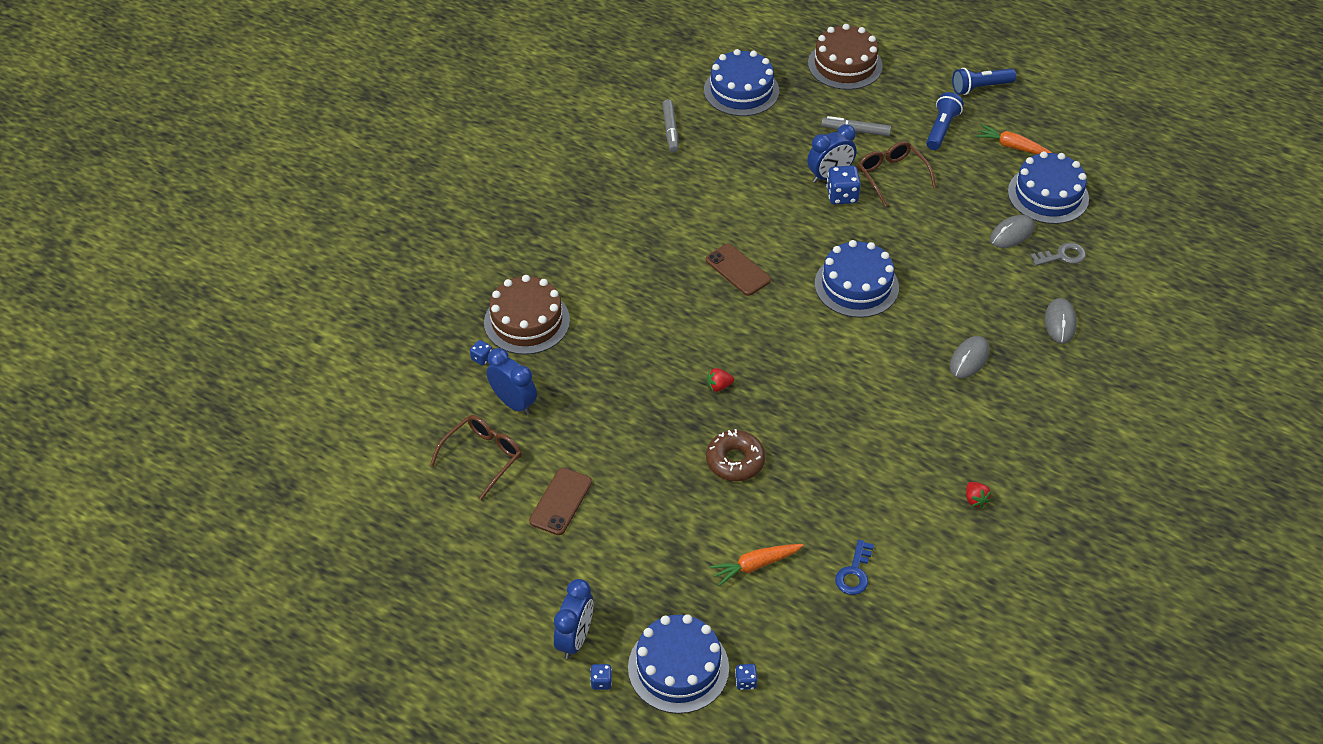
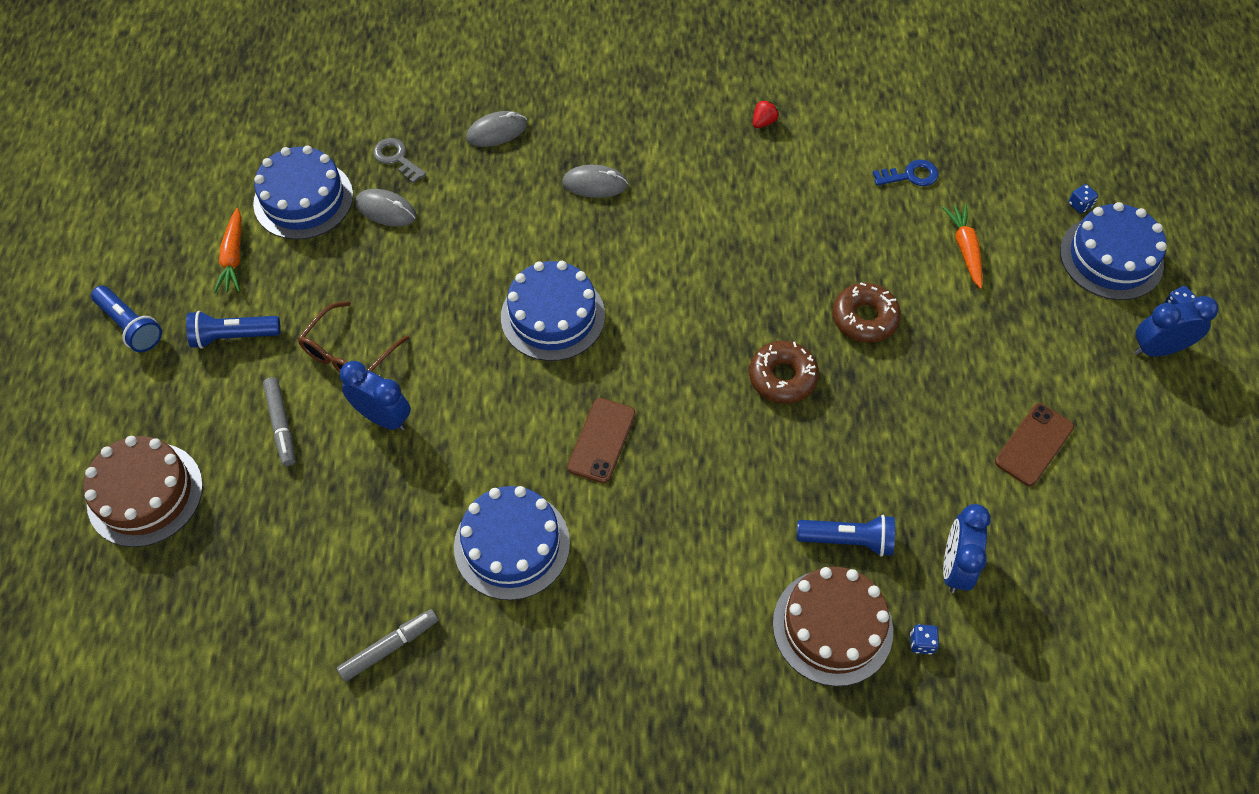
camera: 120 degrees left, 10 degrees up
(483, 457) = (1045, 553): brown glasses -> none
(561, 501) = (1034, 444): brown phone -> brown phone turned 45 degrees counterclockwise
(574, 358) = (848, 540): none -> blue flashlight
(719, 386) = (782, 377): red strawberry -> brown donut
(741, 90) = (259, 598): blue cake -> blue cake (512, 544)
(755, 565) = (965, 249): orange carrot -> orange carrot turned 135 degrees counterclockwise
(842, 196) = (412, 389): blue dice -> none

